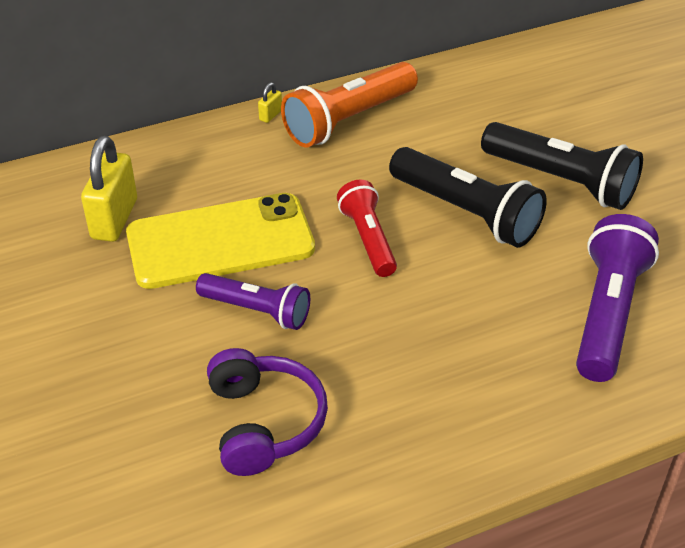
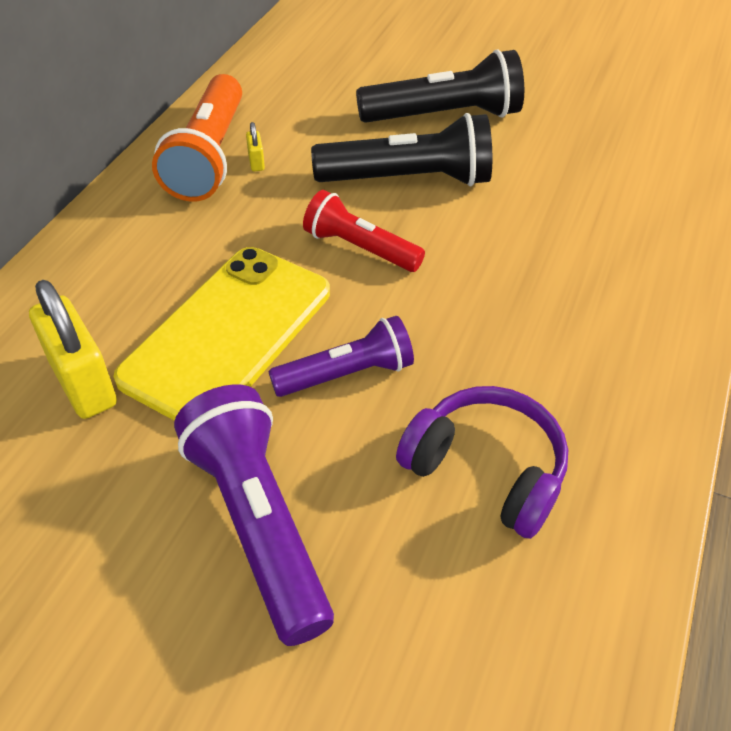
camera: 45 degrees left, 5 degrees up
(270, 115) = (126, 190): yellow padlock -> yellow padlock (256, 162)
(607, 313) = (603, 195): purple flashlight -> purple flashlight (258, 523)

